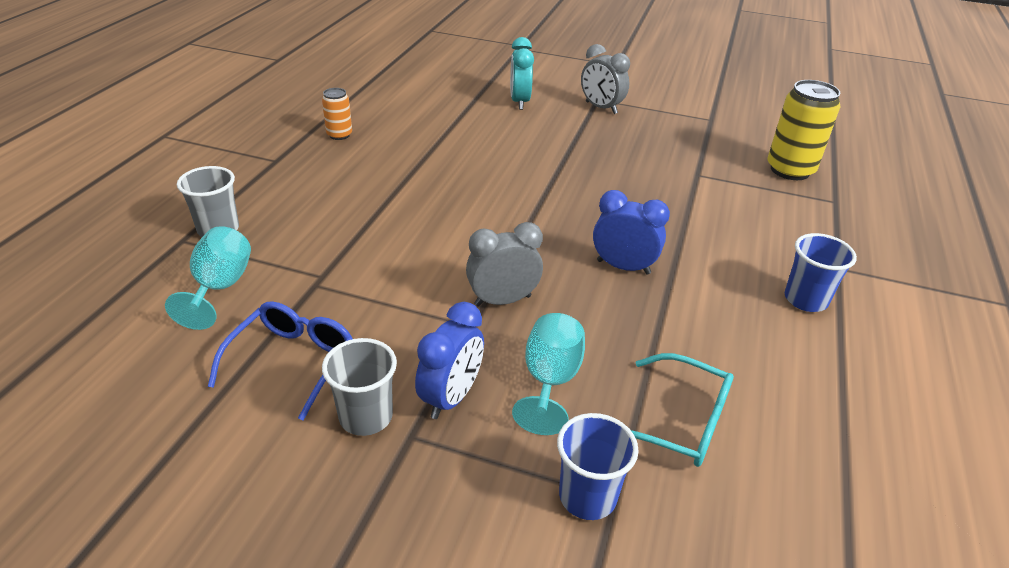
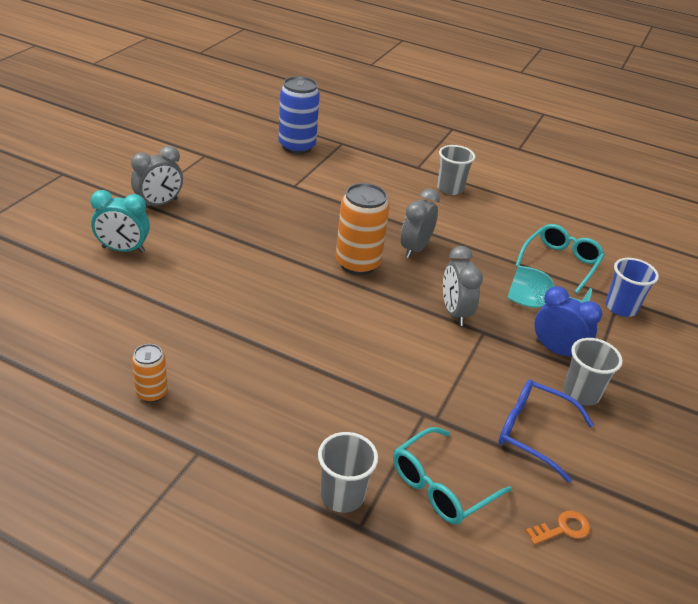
camera: 85 degrees left, 0 degrees up
(145, 377) = (562, 529): none -> orange key
(220, 287) = (441, 486): turquoise goblet -> turquoise glasses
(567, 224) = (357, 263): none -> orange can
(623, 267) = (415, 249): blue clock -> grey clock
(790, 170) = (297, 146): yellow can -> blue can
(805, 300) = (450, 188): blue cup -> grey cup

